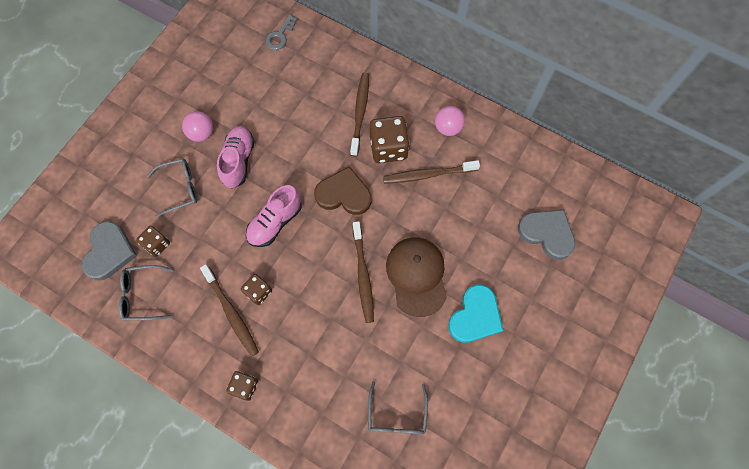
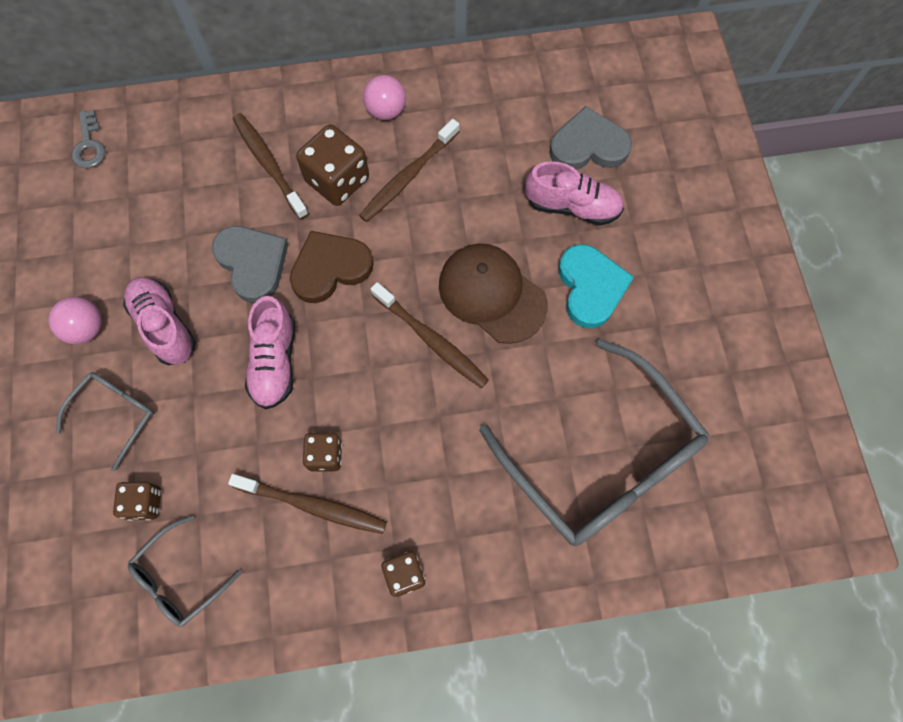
camera: 40 degrees left, 0 degrees up
(109, 252) = (87, 563): grey heart -> grey heart (252, 263)
(397, 415) = (601, 459): grey glasses -> grey glasses, size x2.13
(506, 262) = (572, 206): none -> pink shoe

